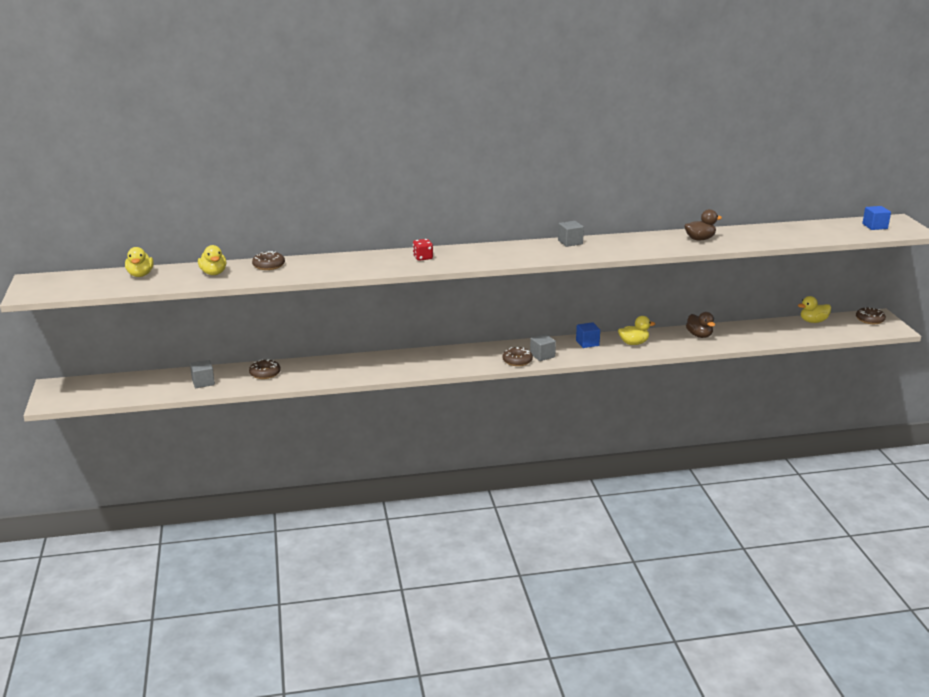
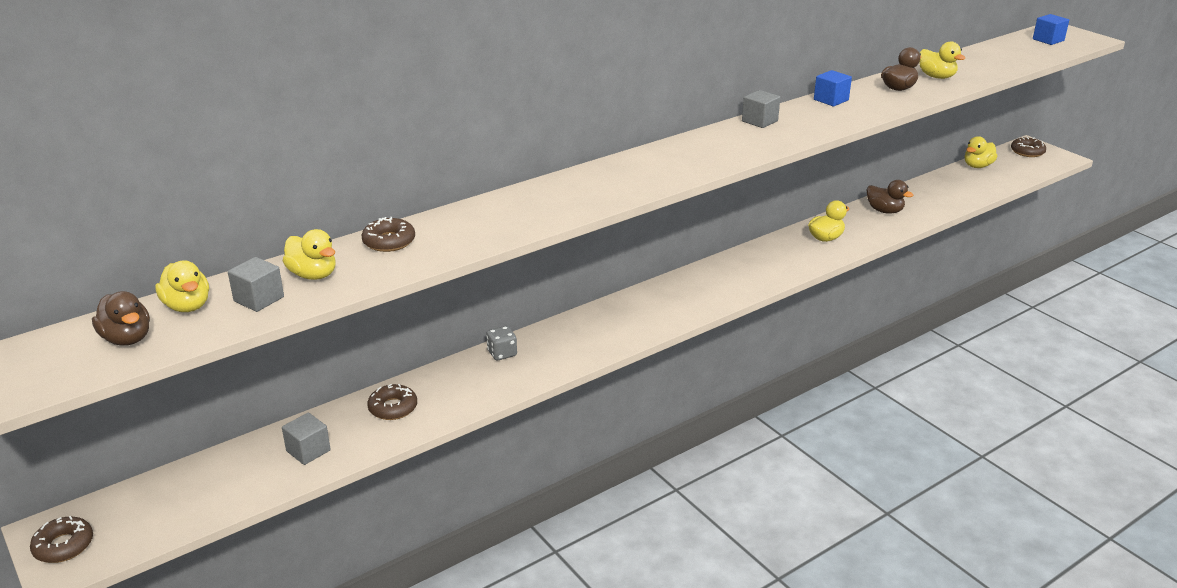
camera: 25 degrees left, 5 degrees up
(100, 283) = (127, 339): none -> brown duck
(351, 361) = (502, 353): none -> grey dice
(423, 258) = (601, 181): red dice -> none
(517, 361) = (717, 297): brown donut -> brown donut (63, 546)
(542, 355) = (740, 282): grey cube -> grey cube (259, 299)
(587, 343) = (774, 251): blue cube -> blue cube (831, 100)
(741, 236) = (936, 77): none -> yellow duck

